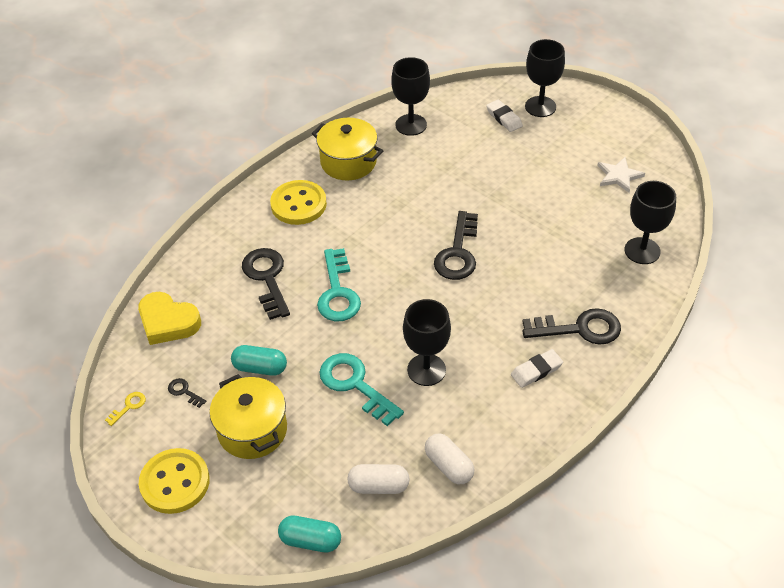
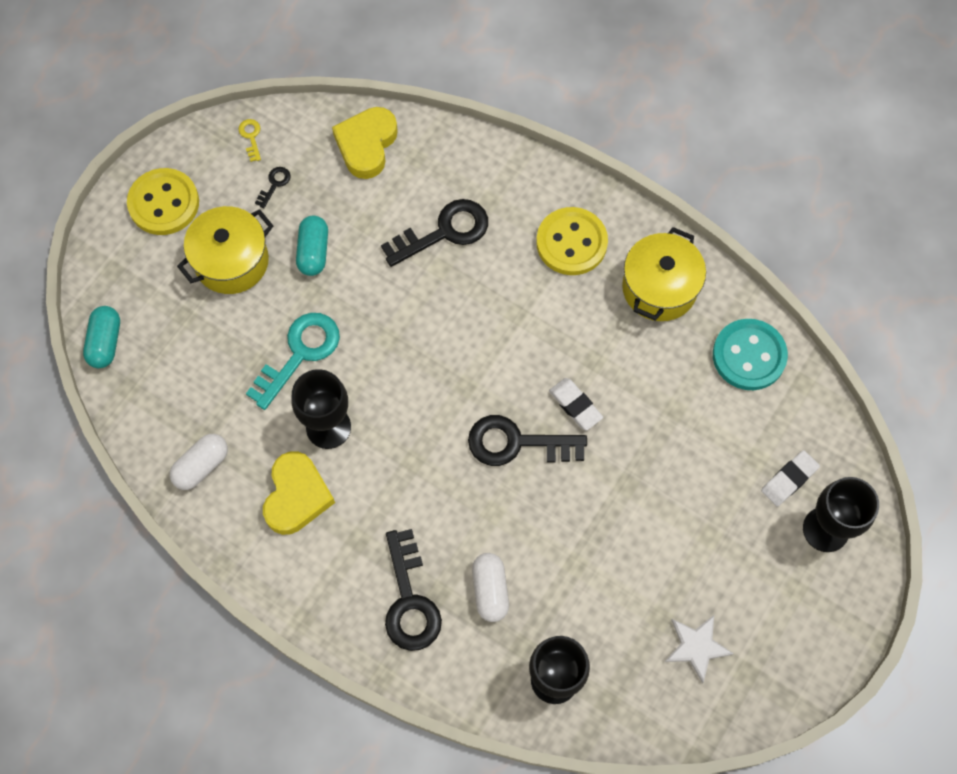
camera: 80 degrees right, 20 degrees up
(129, 406) = (251, 137): yellow key -> yellow key turned 135 degrees counterclockwise
(337, 292) = (433, 313): turquoise key -> none
(378, 486) = (172, 397): white capsule -> white capsule (490, 590)
(411, 125) = (749, 356): black goblet -> turquoise button
(485, 396) = (296, 496): none -> yellow heart
(536, 370) = (340, 551): white eraser -> white eraser (575, 405)

